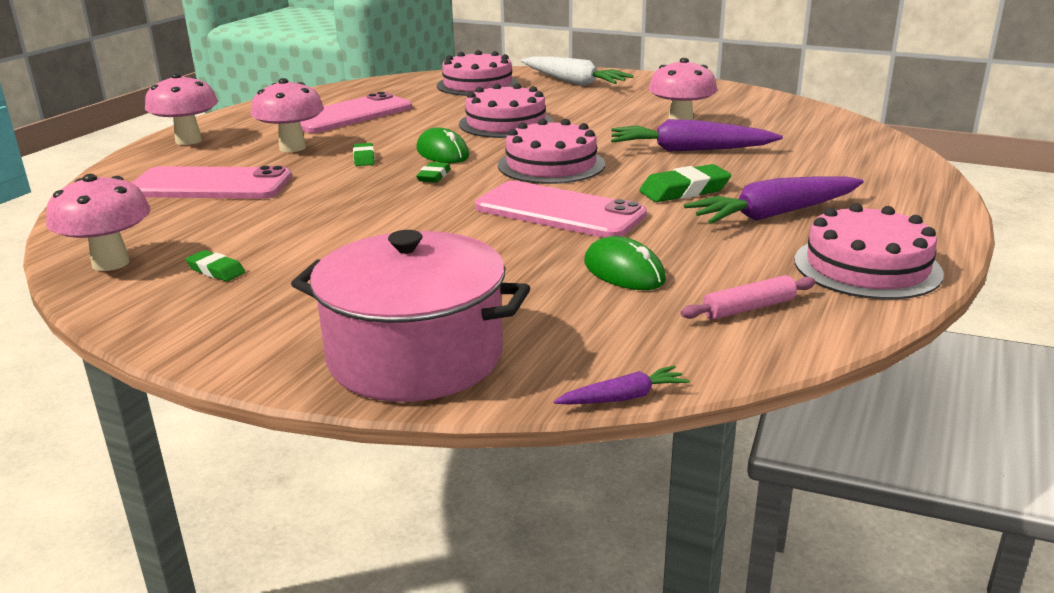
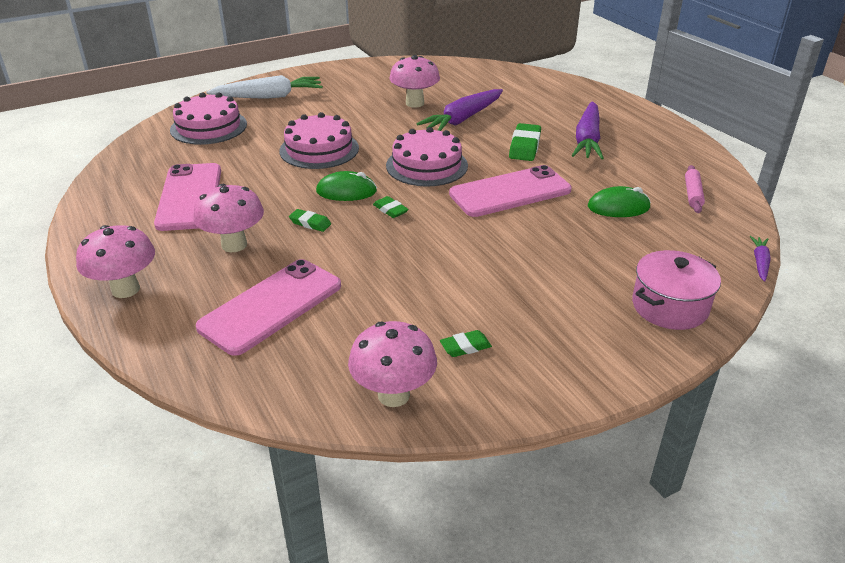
camera: 55 degrees left, 10 degrees up
(415, 356) = (669, 306): pink pot -> pink pot, size x0.67
(867, 266) = (673, 148): pink cake -> none

